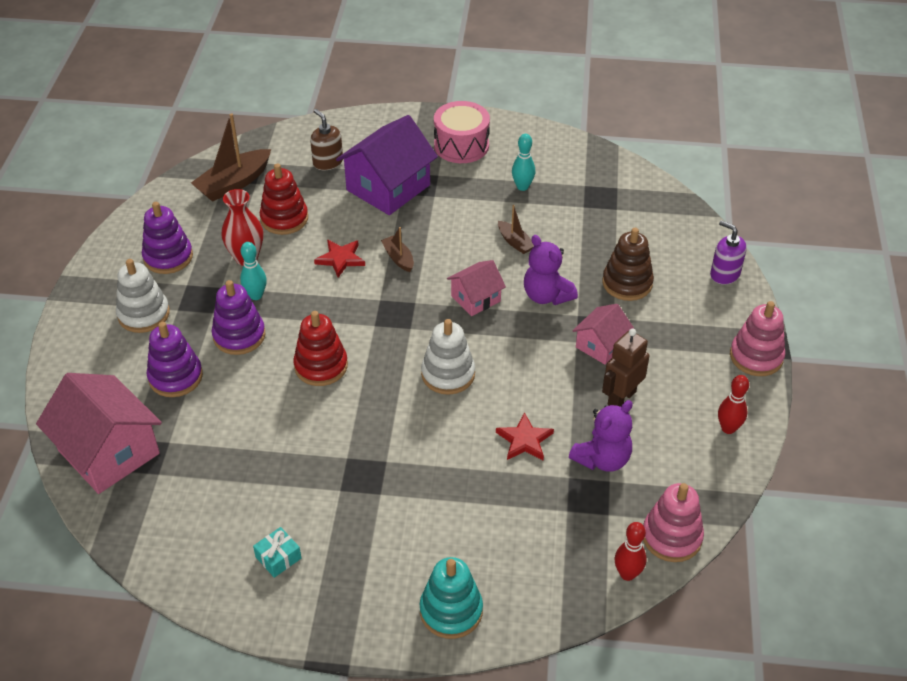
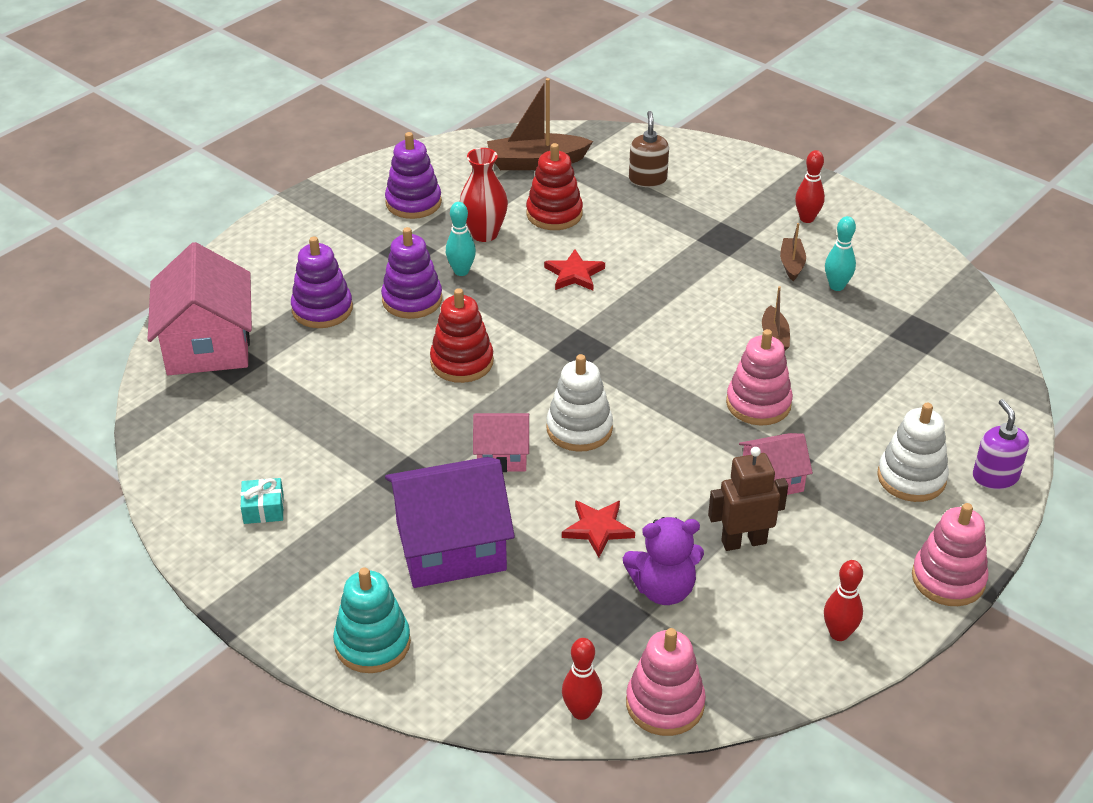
camera: 35 degrees right, 5 degrees down
(144, 314) = (345, 243): white stacking toy -> white stacking toy (911, 478)
(388, 187) = (687, 228): purple house -> purple house (450, 546)
(398, 258) = (633, 298): brown boat -> brown boat (791, 264)
(461, 145) = (807, 218): pink drum -> red bowling pin
(476, 298) = (678, 371): pink house -> pink house (502, 455)
(546, 296) = (758, 403): purple teddy bear -> pink stacking toy
(627, 283) = (864, 432): brown stacking toy -> none

